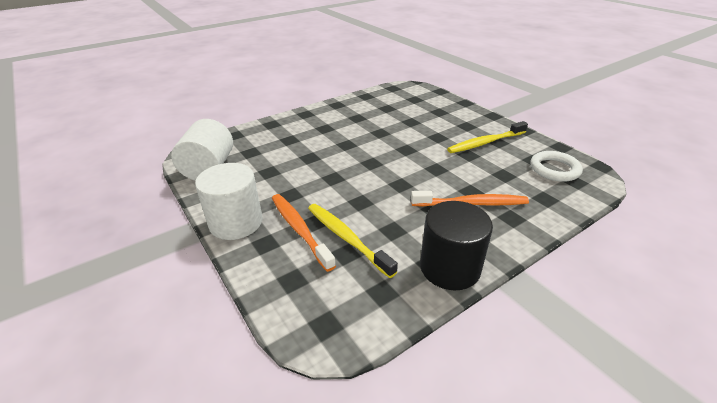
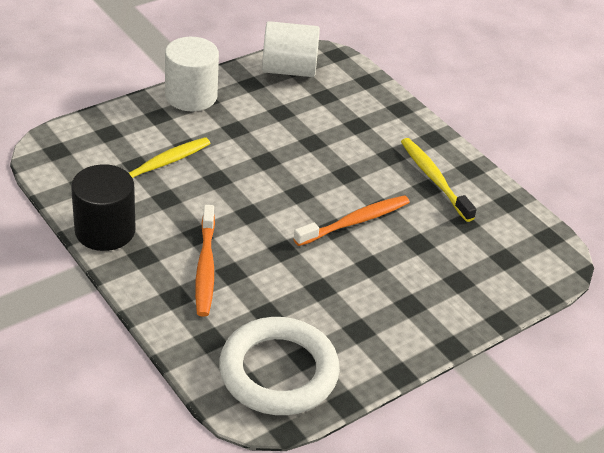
camera: 85 degrees right, 5 degrees up
(299, 229) = (175, 136): orange toothbrush -> orange toothbrush (355, 222)
(485, 142) = (355, 314): yellow toothbrush -> yellow toothbrush (434, 179)
(554, 169) = (278, 371): white ring -> white ring, size x1.67

